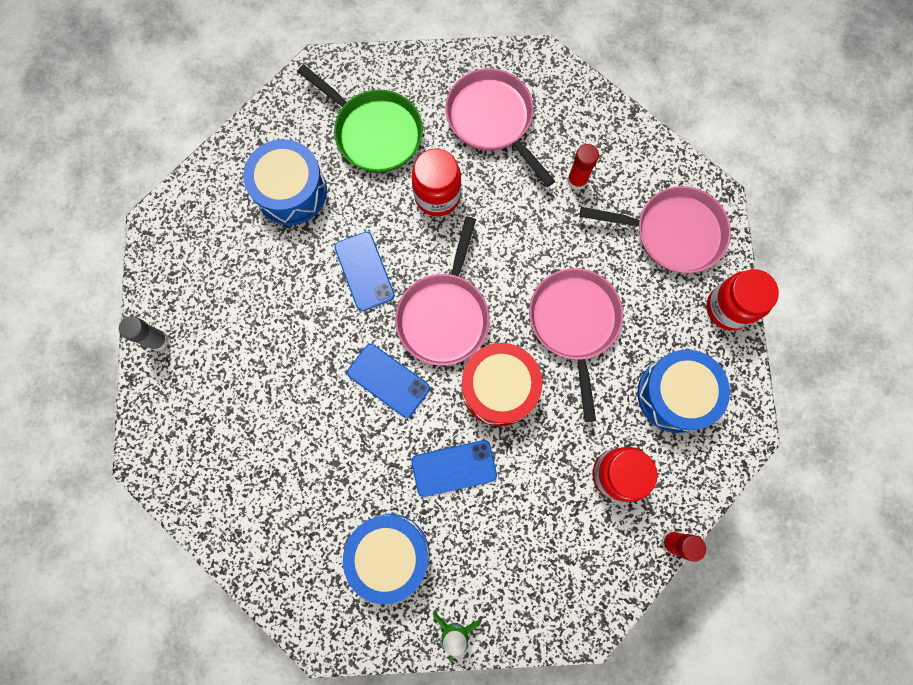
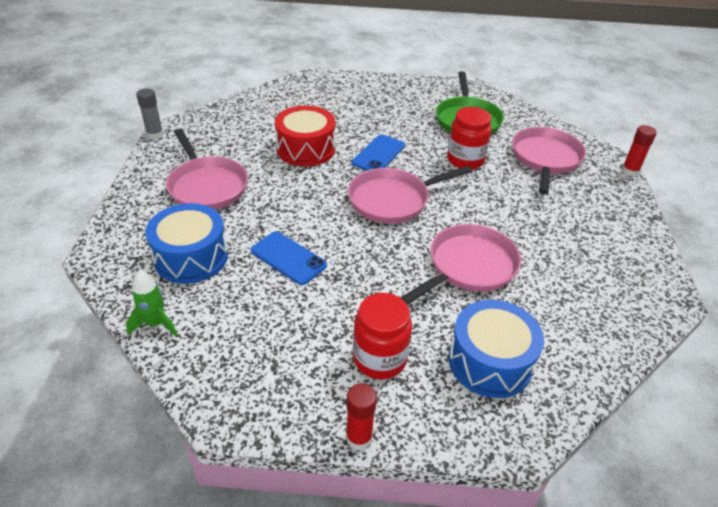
camera: 50 degrees right, 35 degrees down
(158, 340) = (247, 104): grey glue stick -> grey glue stick (155, 135)
(291, 191) = (390, 108): blue drum -> none
(388, 380) = (319, 197): blue phone -> none
(499, 388) = (373, 251): red drum -> red drum (306, 149)
(577, 180) = (567, 215): red glue stick -> red glue stick (630, 171)
(673, 233) = (609, 286): pink pan -> pink pan (206, 186)
(728, 308) = (604, 357): red jar -> none

